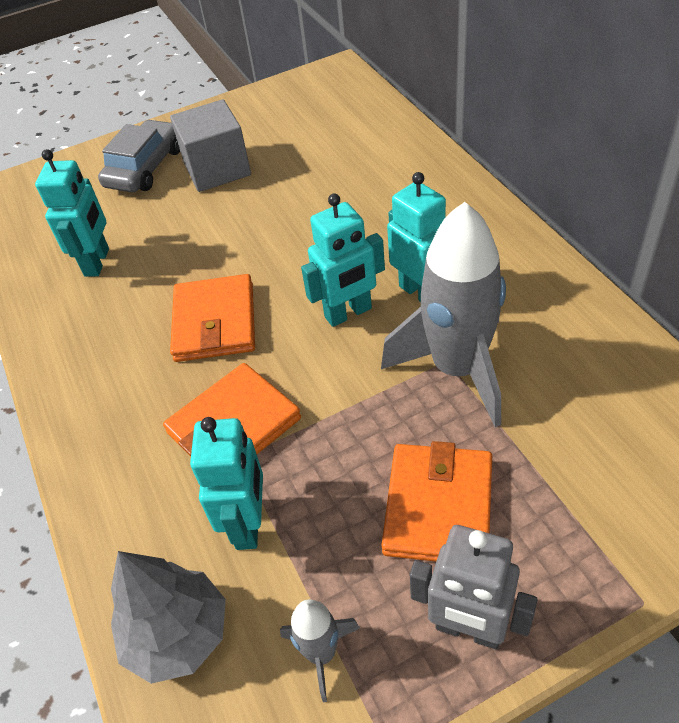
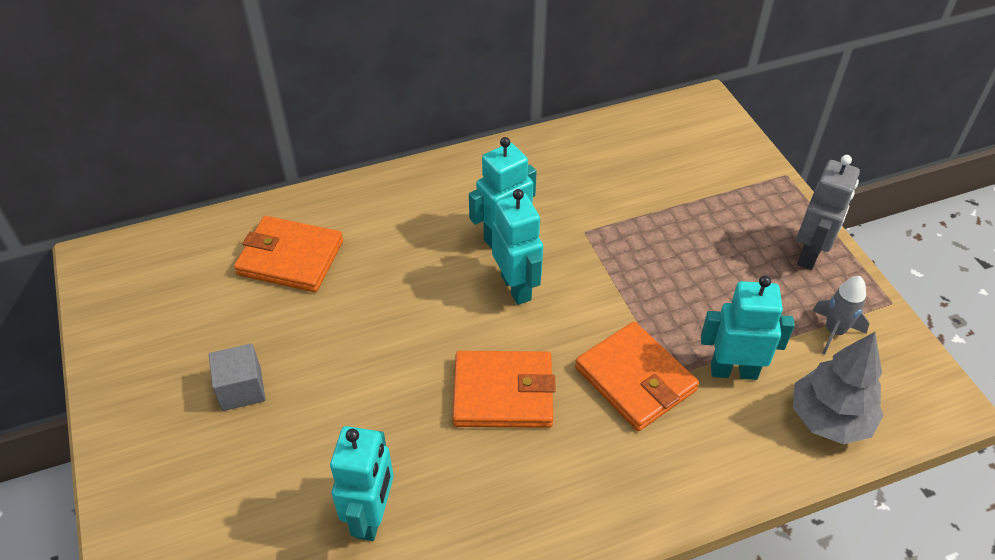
camera: 90 degrees left, 0 degrees up
(97, 262) = (372, 516): turquoise robot -> turquoise robot turned 90 degrees clockwise
(145, 167) = (197, 471): grey car -> none
(217, 169) = (241, 389): grey cube -> grey cube, size x0.62
(438, 507) = (720, 256): orange wallet -> orange wallet (290, 258)
(457, 369) = (594, 226): grey rocket -> none

